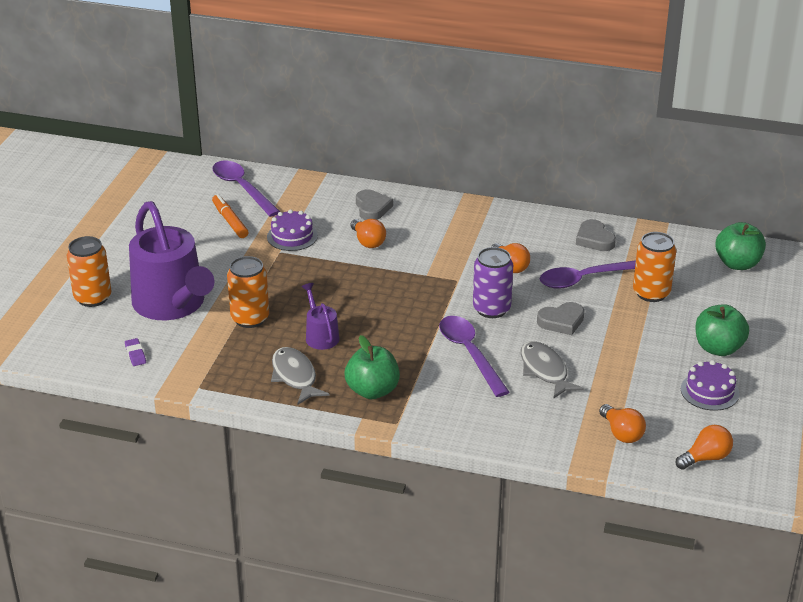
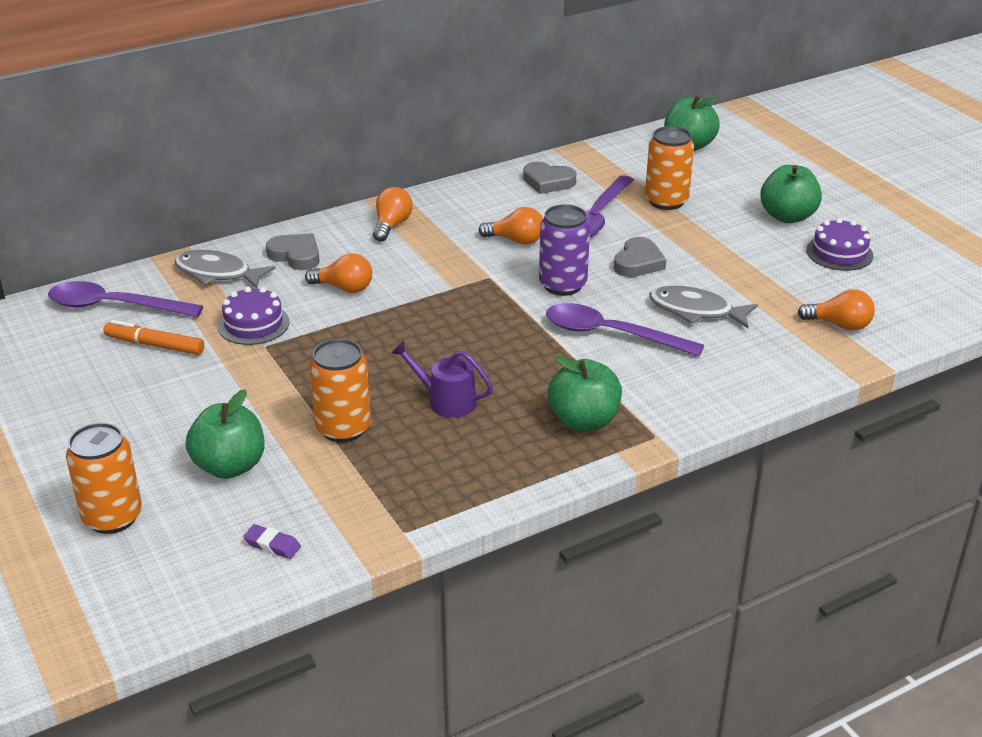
camera: 45 degrees left, 0 degrees up
(173, 305) = (230, 466): purple watering can -> green apple
(295, 376) = (487, 455): grey fish -> grey fish (217, 273)
(705, 458) = (926, 305): orange light bulb -> orange light bulb (391, 225)

